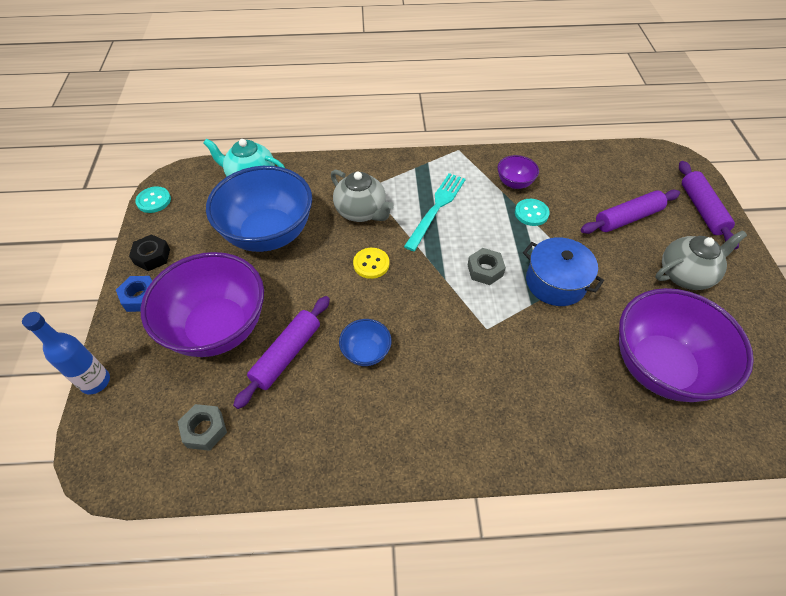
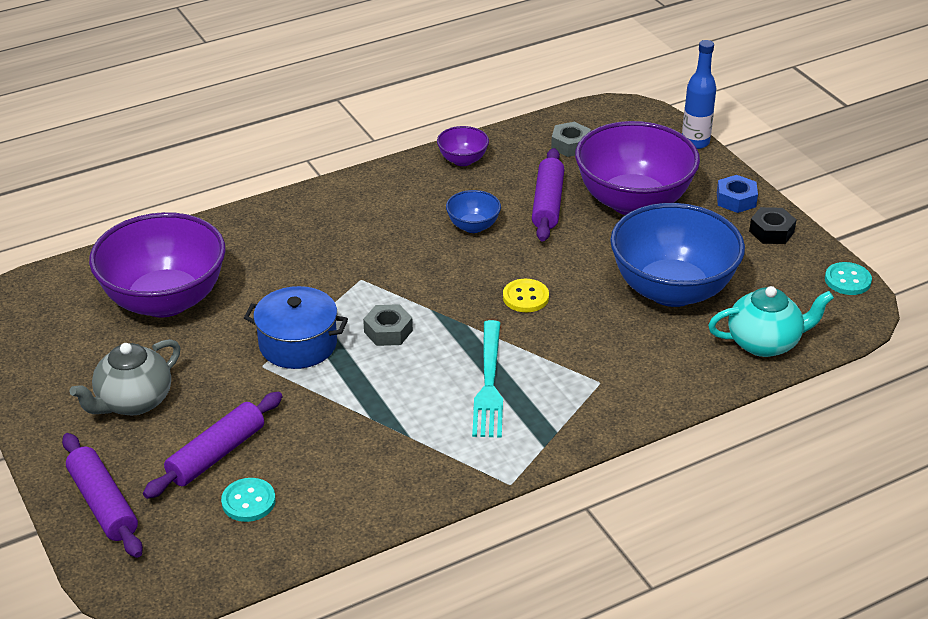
camera: 155 degrees right, 15 degrees down
(361, 212) = (583, 348): grey teapot -> none
(514, 183) = (397, 455): purple bowl -> purple bowl (462, 160)
(531, 213) = (356, 418): turquoise button -> turquoise button (248, 501)

